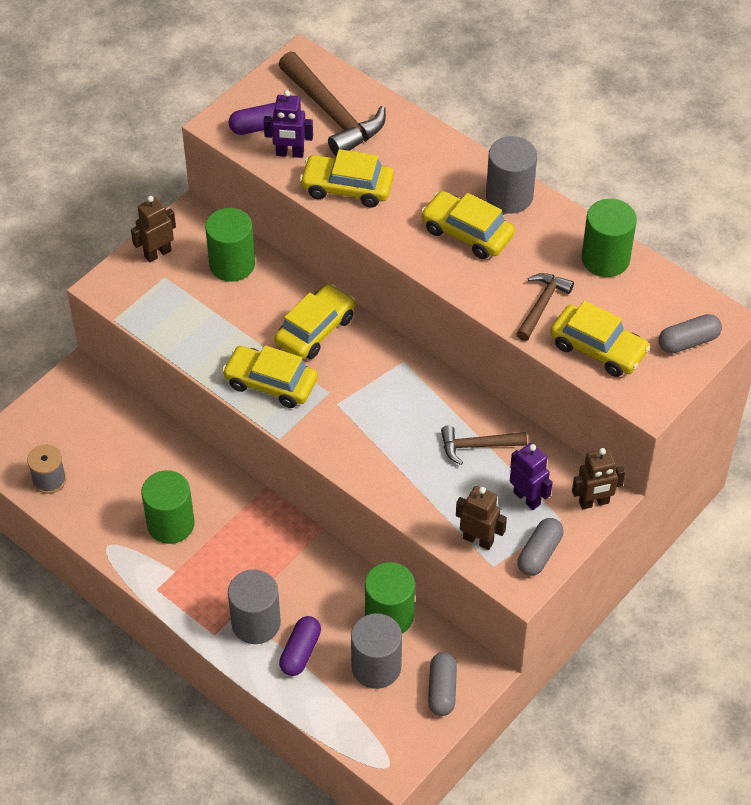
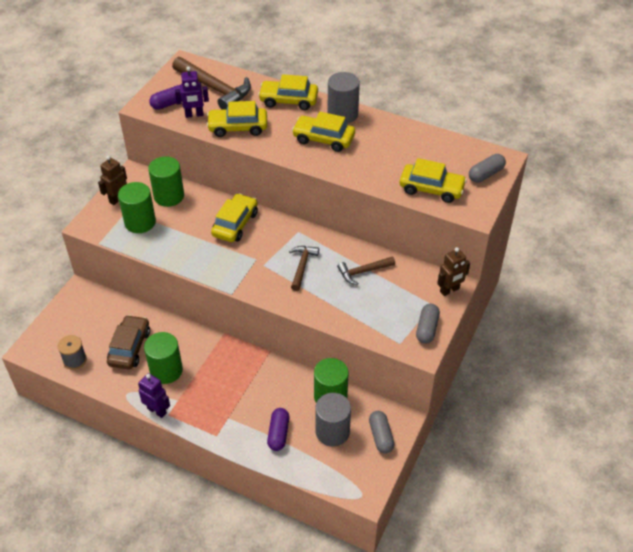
camera: 15 degrees left, 5 degrees down
(129, 478) = (129, 347): none -> brown car
(256, 623) = (242, 421): grey cylinder -> none
(270, 383) = (215, 261): yellow car -> yellow car (288, 100)
(478, 540) = (384, 329): brown robot -> none
(527, 498) = (406, 296): purple robot -> purple robot (157, 410)
(541, 305) = (386, 171): brown hammer -> brown hammer (302, 266)
(605, 259) = (415, 138): green cylinder -> green cylinder (140, 222)

